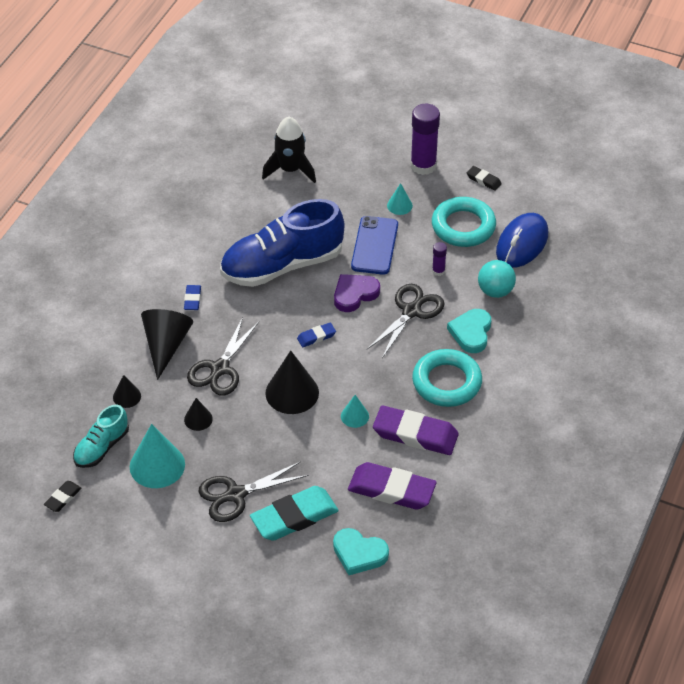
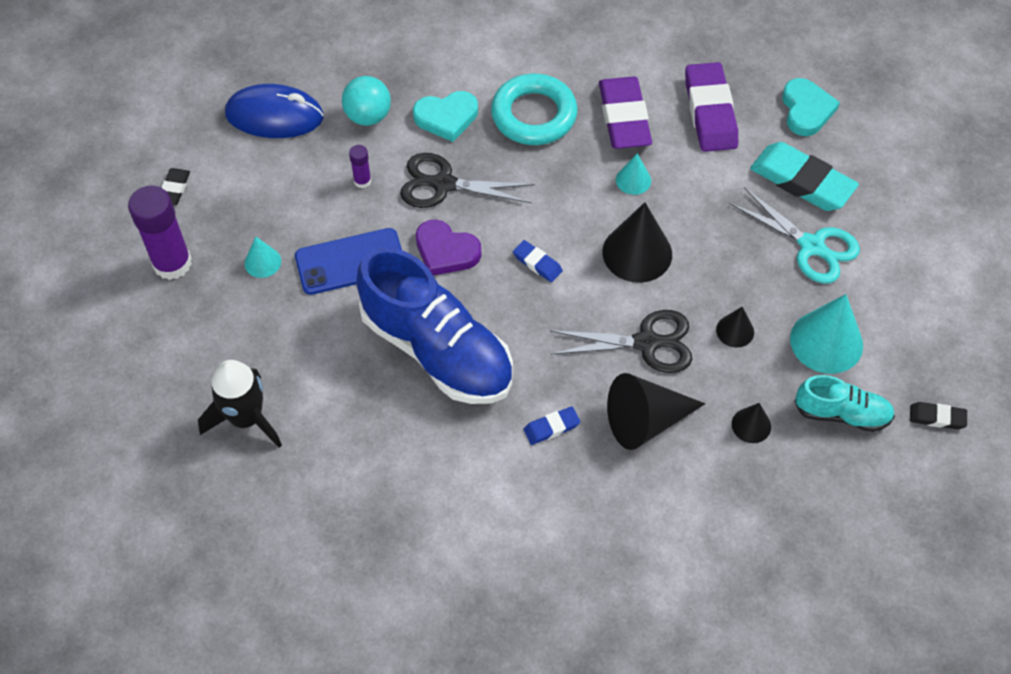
camera: 115 degrees left, 10 degrees up
(236, 494) = (811, 246): black scissors -> turquoise scissors
(463, 226) = (271, 182): turquoise ring -> none

